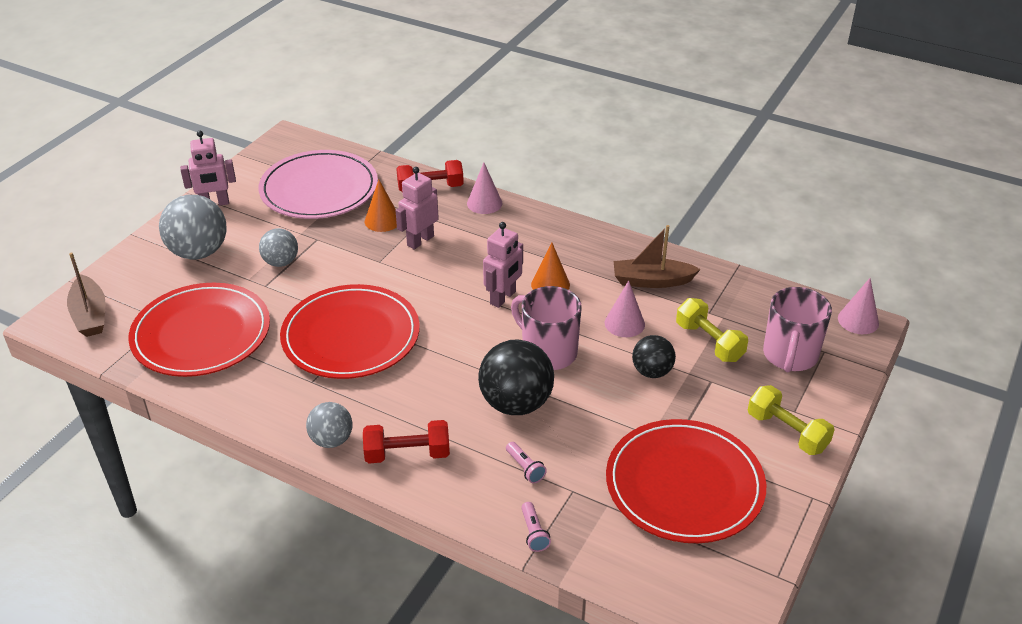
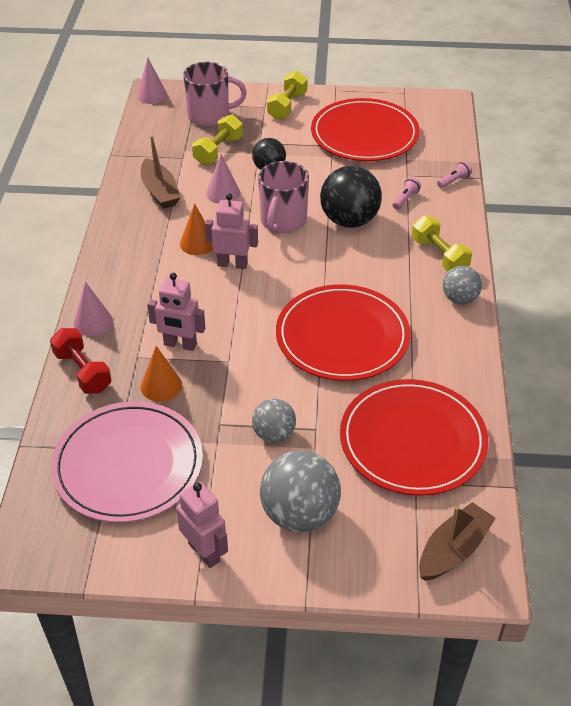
camera: 115 degrees left, 5 degrees up
(407, 454) = (439, 256): red dumbbell -> yellow dumbbell

